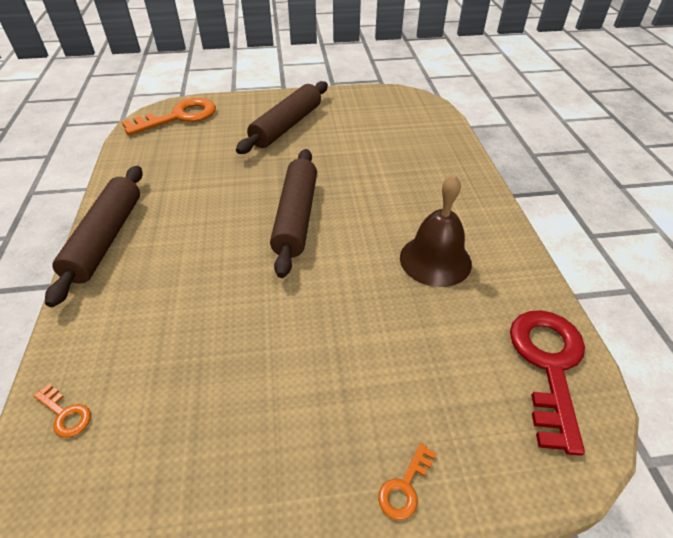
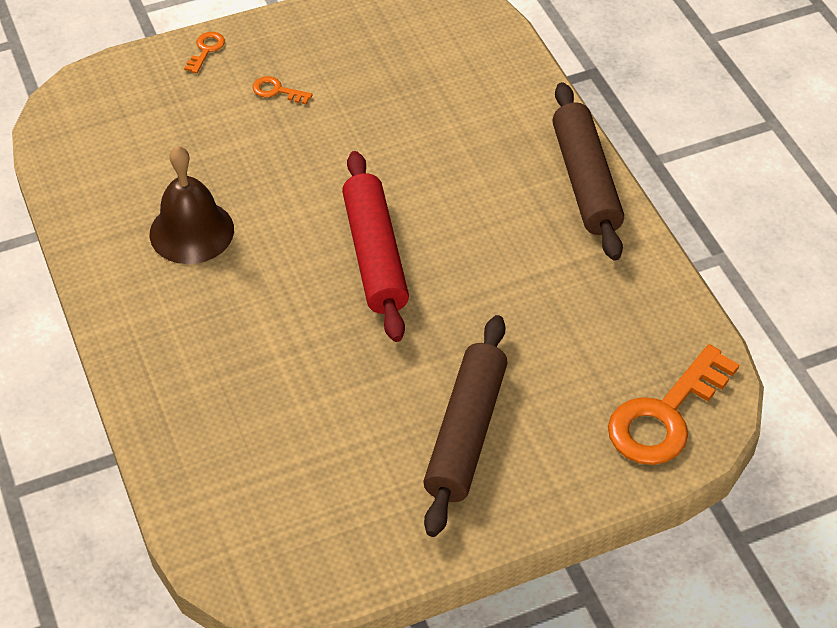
camera: 165 degrees right, 5 degrees up
(65, 414) = (484, 39): orange key -> orange key (277, 91)
(296, 217) = (375, 255): brown rolling pin -> red rolling pin
(548, 365) = (82, 147): red key -> none

